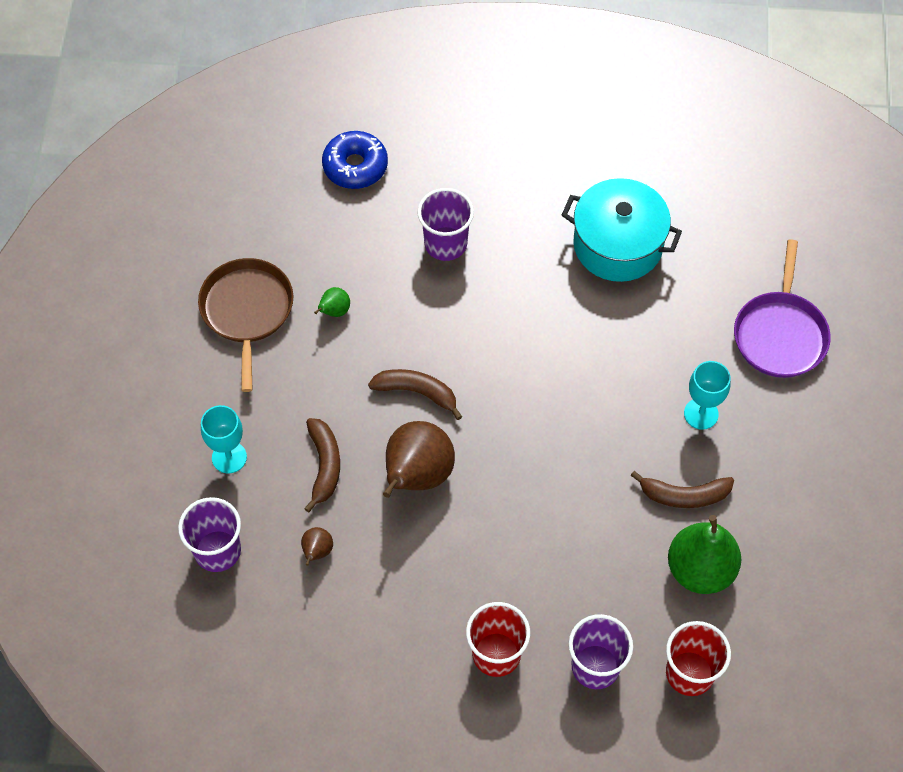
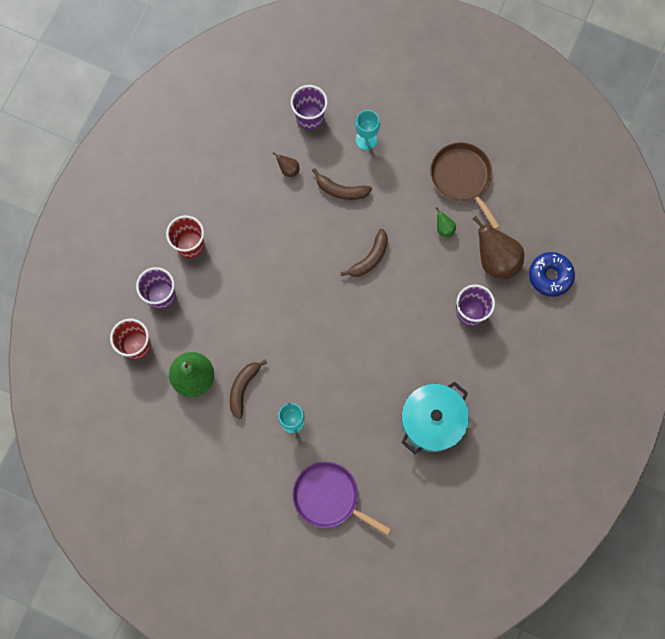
camera: 110 degrees right, 15 degrees up
(247, 311) = (462, 178): brown pan -> brown pan turned 135 degrees counterclockwise
(417, 476) = (314, 239): brown pear -> brown pear (495, 260)

